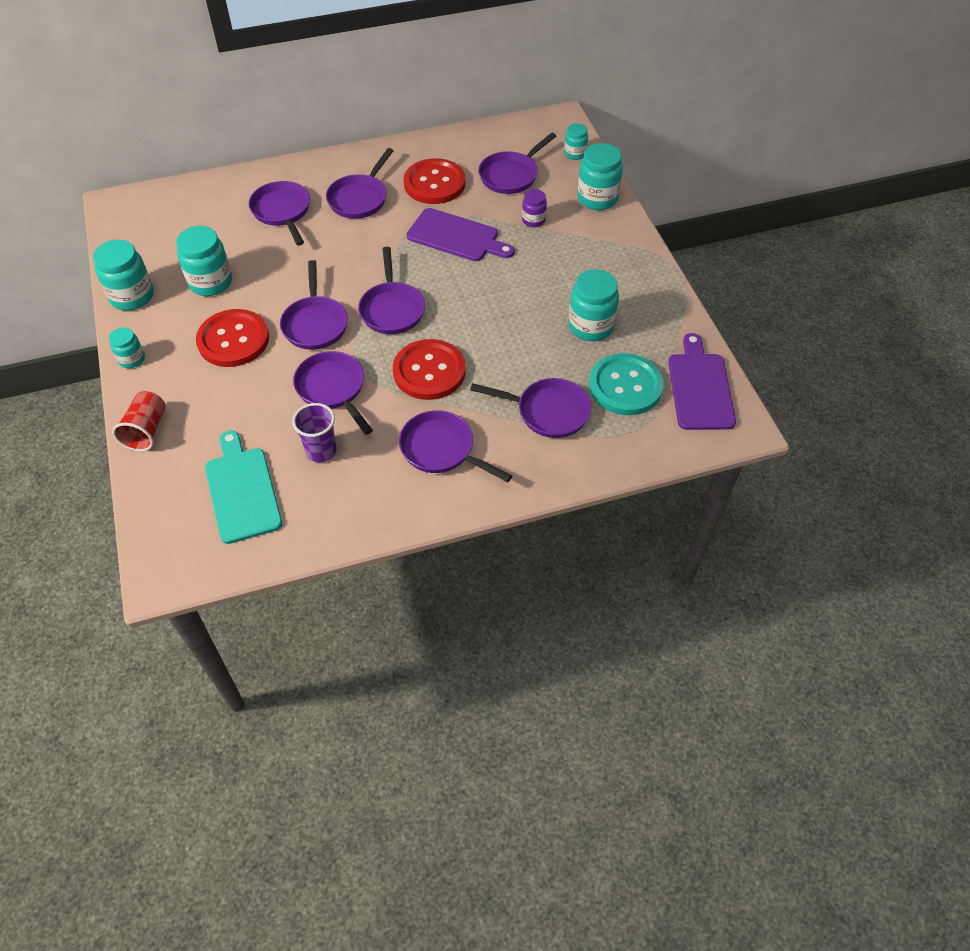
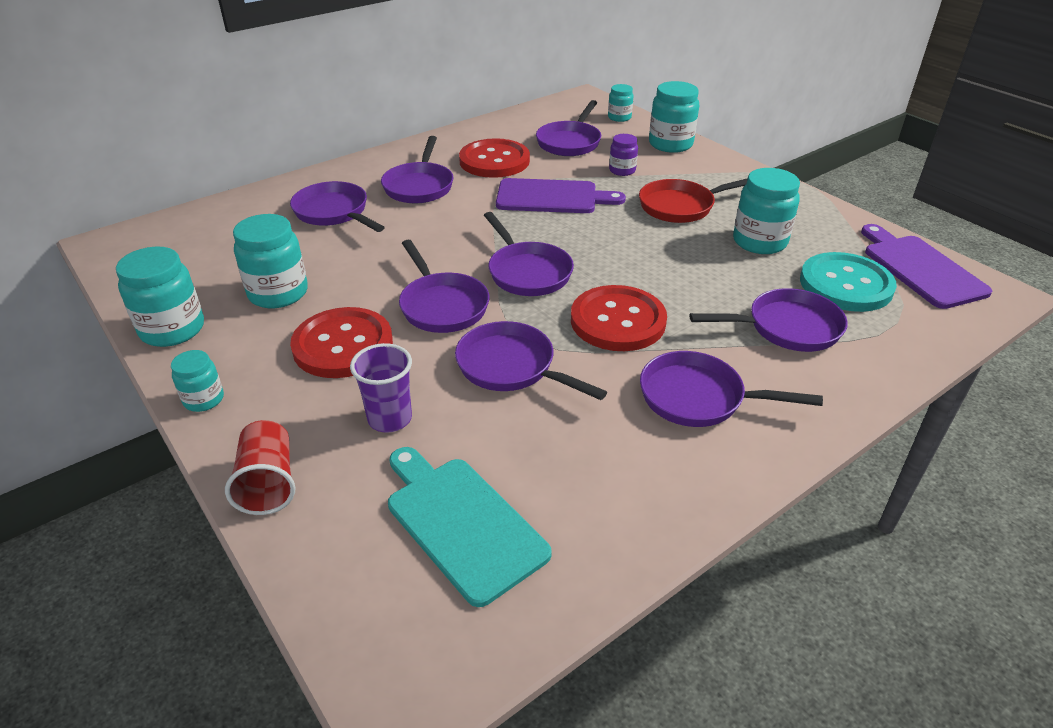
camera: 20 degrees left, 15 degrees down
(321, 451) = (544, 441): purple cup -> purple cup (390, 419)
(554, 273) = (681, 206): none -> red pan

